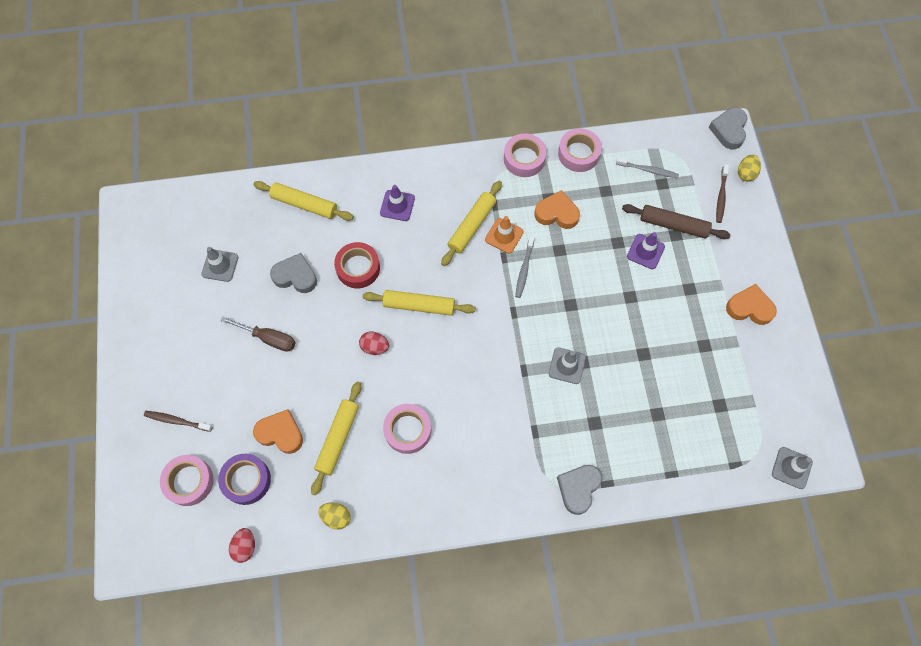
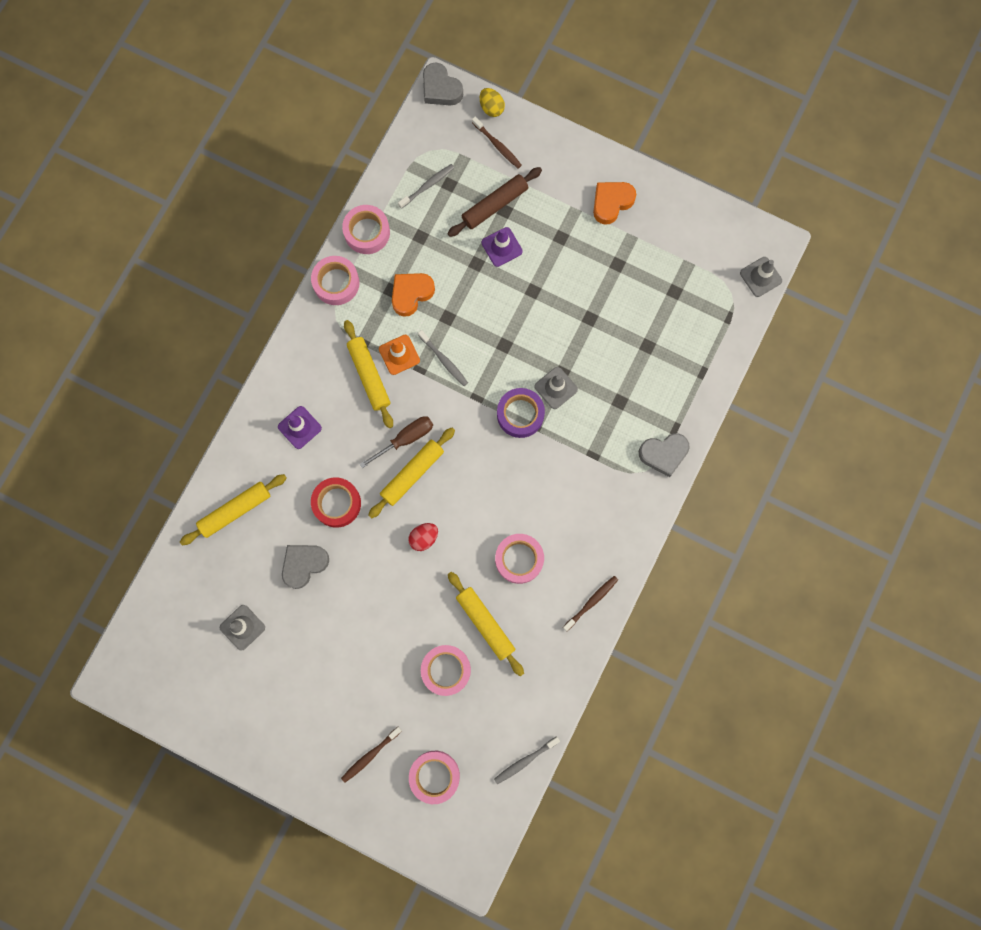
camera: 55 degrees left, 10 degrees up
(245, 546) = (525, 760): red egg -> grey toothbrush
(246, 480) = (468, 725): purple tape -> purple tape (520, 414)
(268, 338) = (348, 627): brown screwdriver -> brown screwdriver (405, 439)
(280, 433) = (446, 670): orange heart -> pink tape
(336, 517) = (552, 668): yellow egg -> none
(412, 512) = (591, 602): none -> brown toothbrush
(578, 488) = (663, 454): grey heart -> grey heart turned 75 degrees counterclockwise

